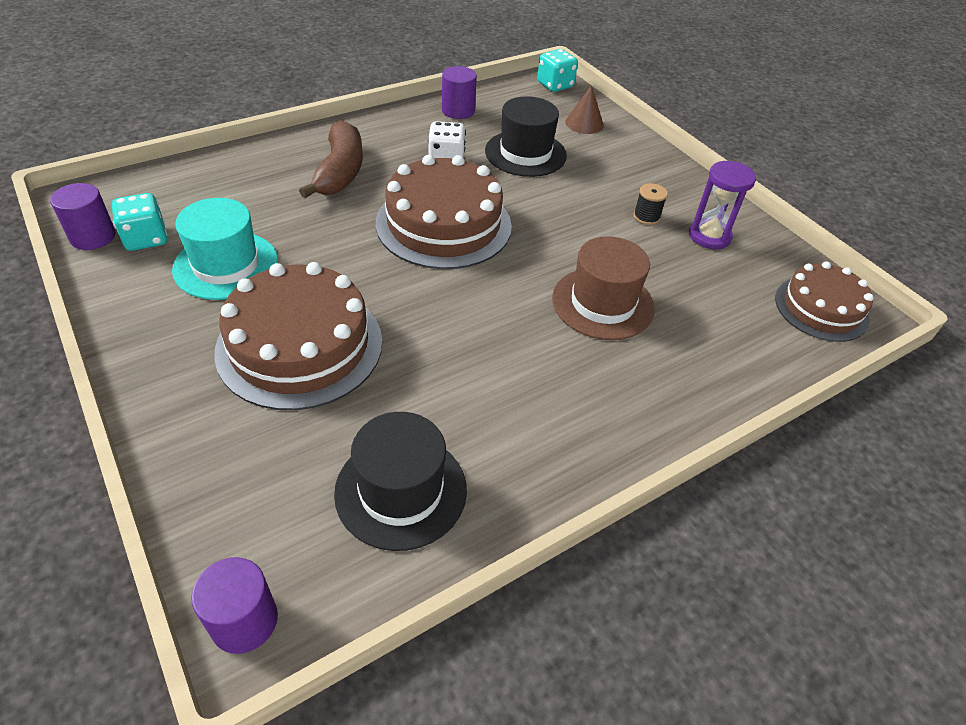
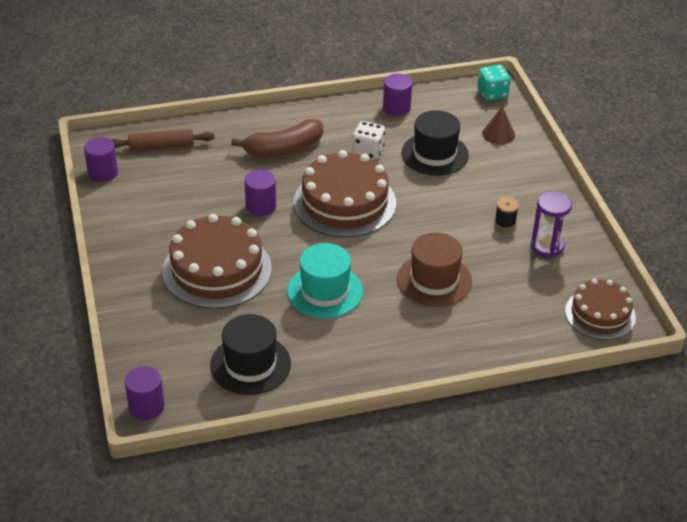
camera: 20 degrees right, 5 degrees down
(146, 239) = (136, 180): turquoise dice -> none
(174, 191) = (161, 146): none -> brown rolling pin
(226, 265) = (184, 207): turquoise hat -> turquoise hat (325, 291)
(334, 246) = (261, 206): none -> purple cylinder
(340, 172) = (283, 149): brown banana -> brown banana turned 45 degrees clockwise

